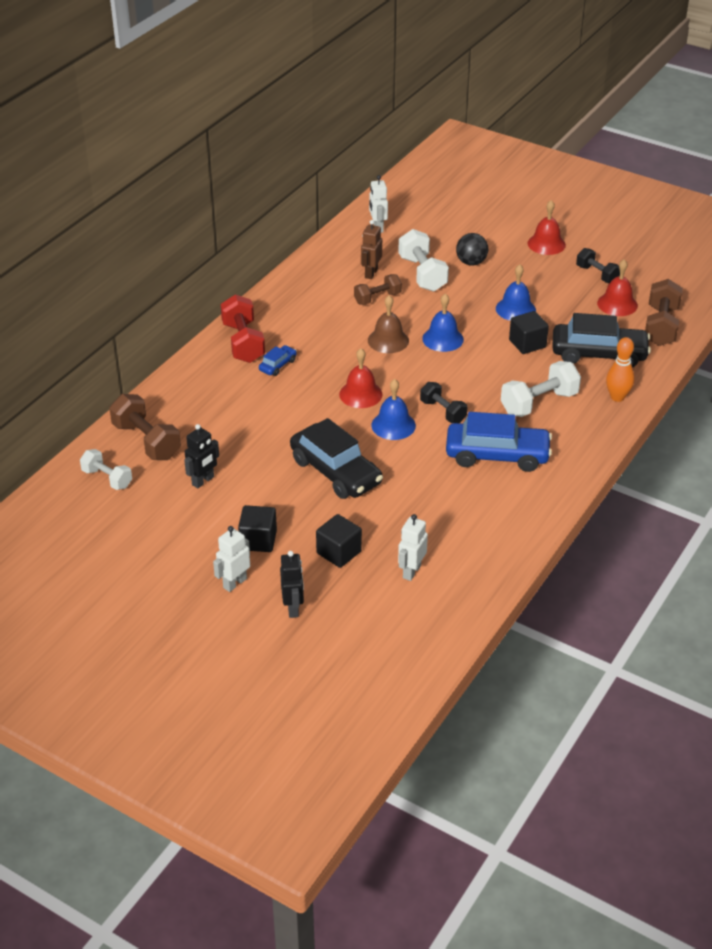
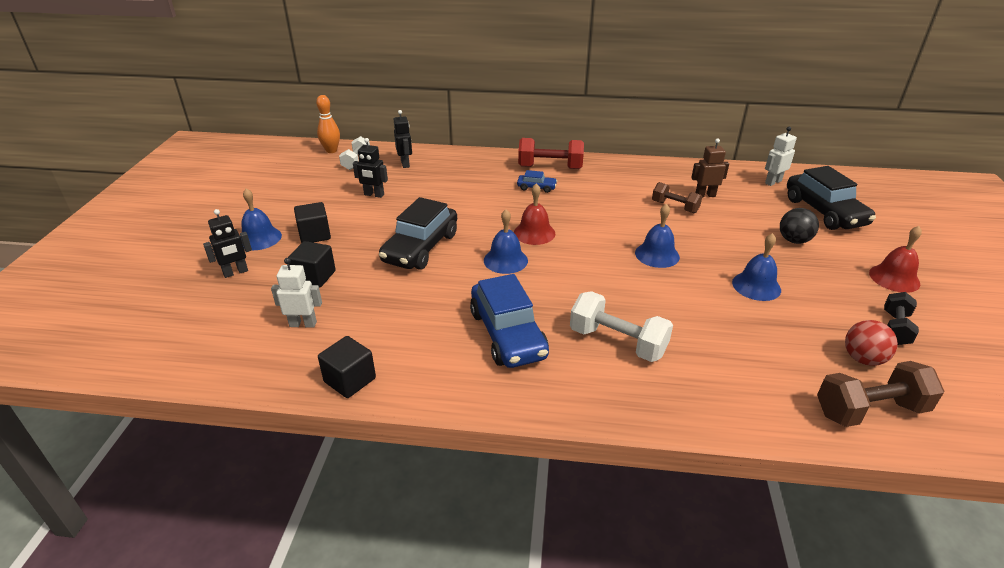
camera: 65 degrees right, 5 degrees down
(146, 441) = (405, 164): brown dumbbell -> black robot
(234, 583) = (259, 238): white robot -> blue bell
(243, 342) = (550, 167): red dumbbell -> red dumbbell turned 45 degrees clockwise
(388, 340) = (622, 227): brown bell -> none
(422, 274) = (739, 219): white dumbbell -> none
(443, 411) = (548, 282): black dumbbell -> none
(527, 344) = (708, 308): black cube -> black cube (350, 380)
(599, 354) = (751, 367): black car -> black car (824, 212)
(617, 304) = (863, 359): red bell -> red ball
(617, 397) = (687, 404): orange bowling pin -> orange bowling pin (331, 150)

